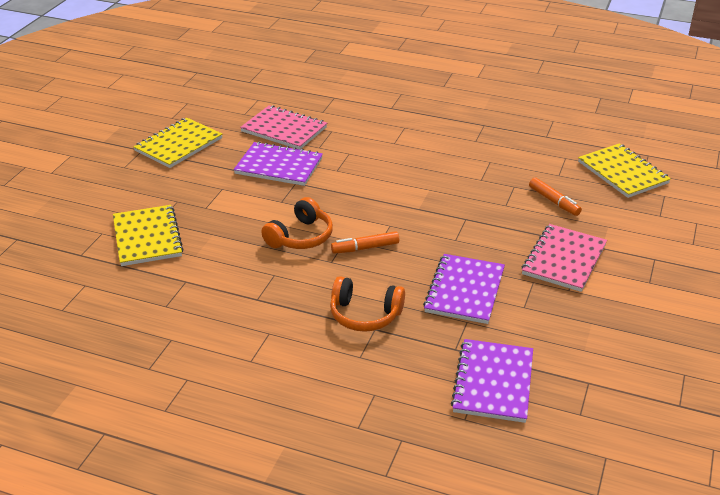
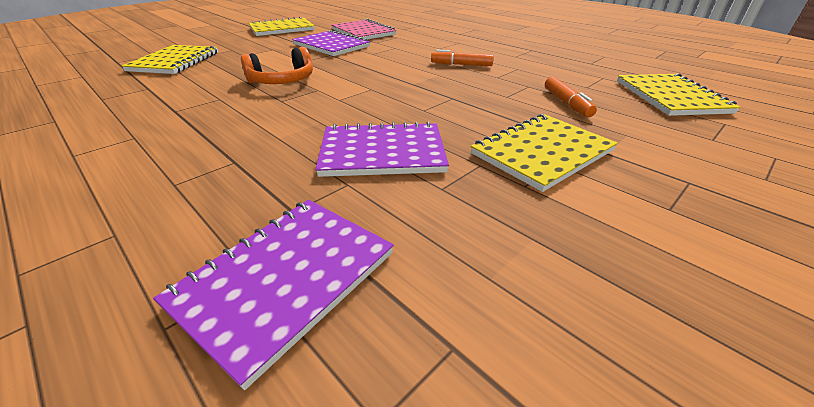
camera: 25 degrees right, 0 degrees up
(365, 248) = (326, 98): orange marker -> orange marker (461, 65)
(365, 315) = (244, 146): orange headphones -> none
(464, 291) = (382, 152): purple notebook -> purple notebook turned 45 degrees clockwise
(564, 259) = (542, 152): pink notebook -> yellow notebook

